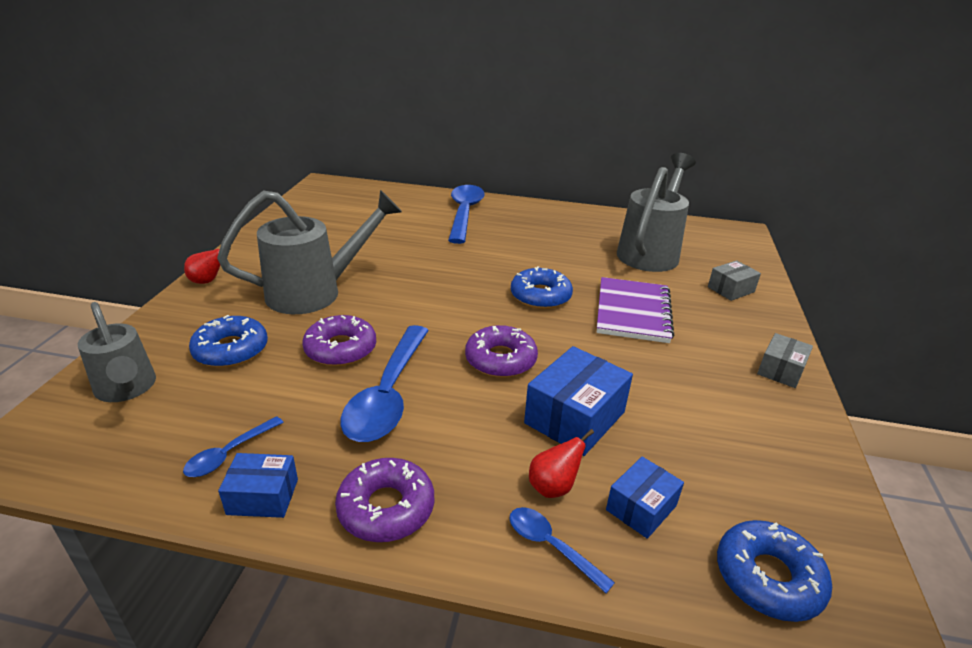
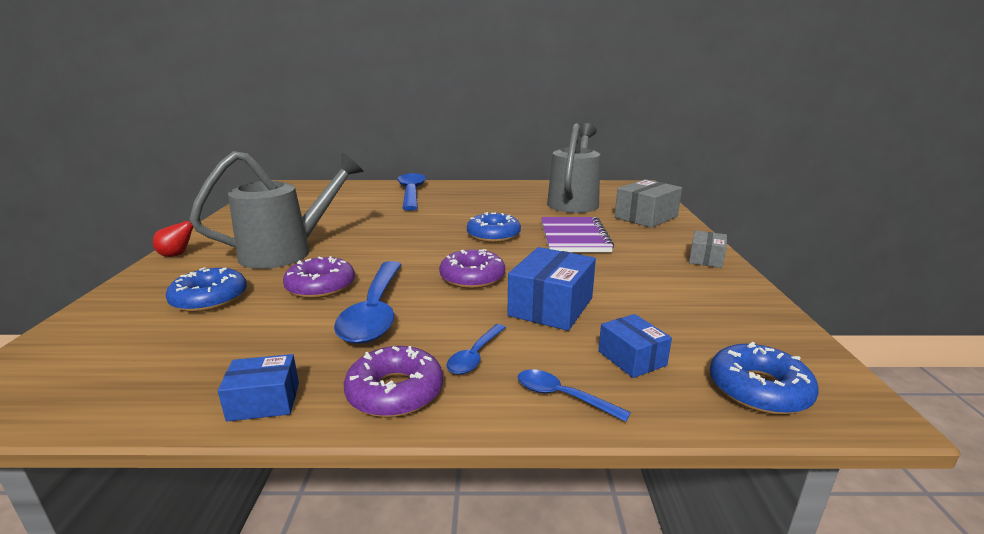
camera: 10 degrees left, 10 degrees down
(127, 389) = (100, 339): grey watering can -> none
(229, 454) = (221, 374): blue spoon -> blue spoon (475, 356)
(553, 487) = (549, 355): red pear -> none
(641, 507) = (631, 358): blue box -> blue box turned 60 degrees counterclockwise
(731, 289) = (646, 217): grey box -> grey box, size x1.68

